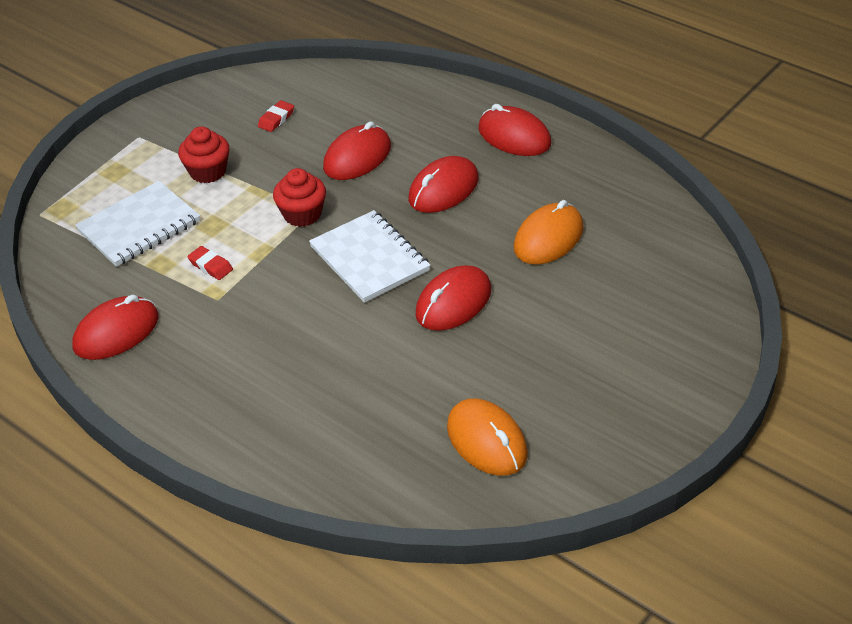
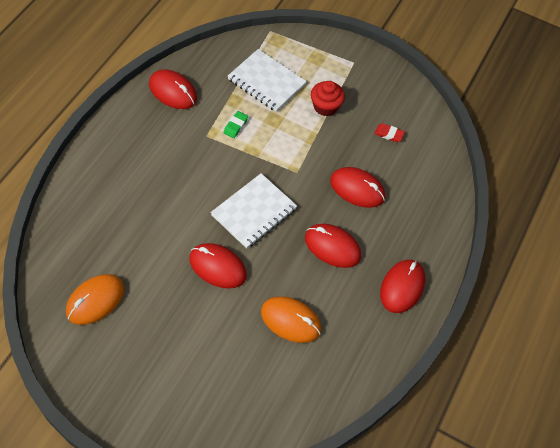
camera: 70 degrees right, 15 degrees up
(210, 266) = (235, 126): red eraser -> green eraser
(302, 214) = (292, 166): red cupcake -> none

